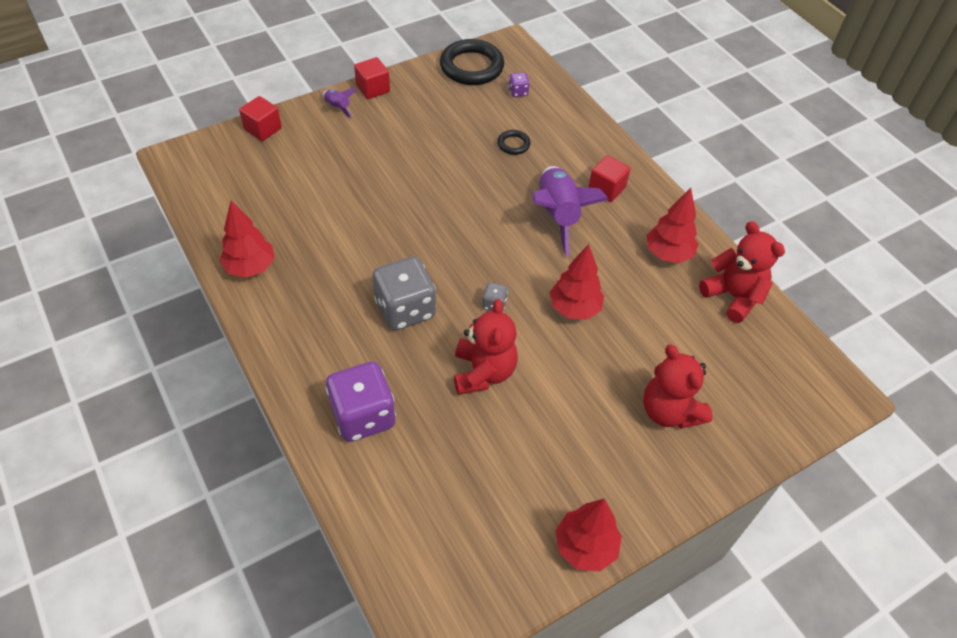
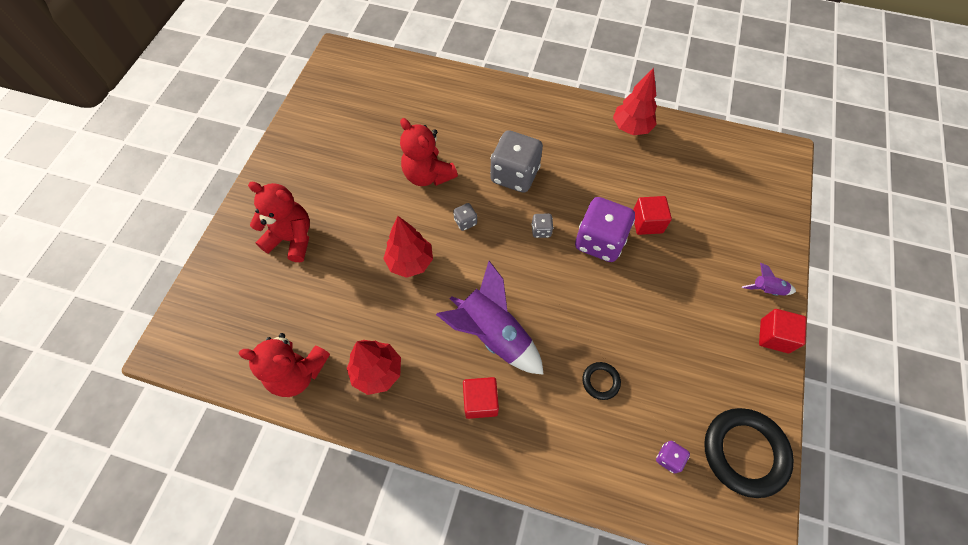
camera: 140 degrees right, 10 degrees up
(263, 129) = (778, 222): red cube -> red cube (647, 222)
(363, 416) = (467, 105): purple dice -> purple dice (599, 241)
(440, 251) = (541, 230): none -> grey dice
(585, 547) = (292, 132): red tree -> none

